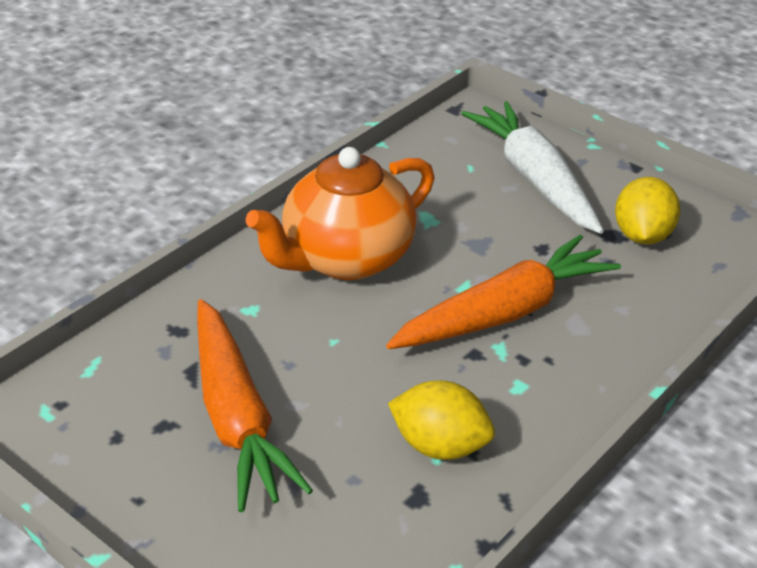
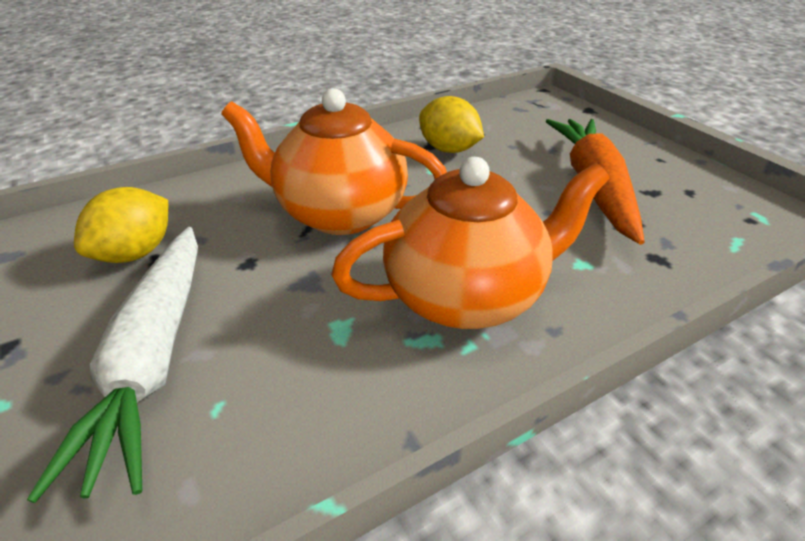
camera: 160 degrees left, 0 degrees up
(505, 312) = (339, 213): orange carrot -> orange teapot

